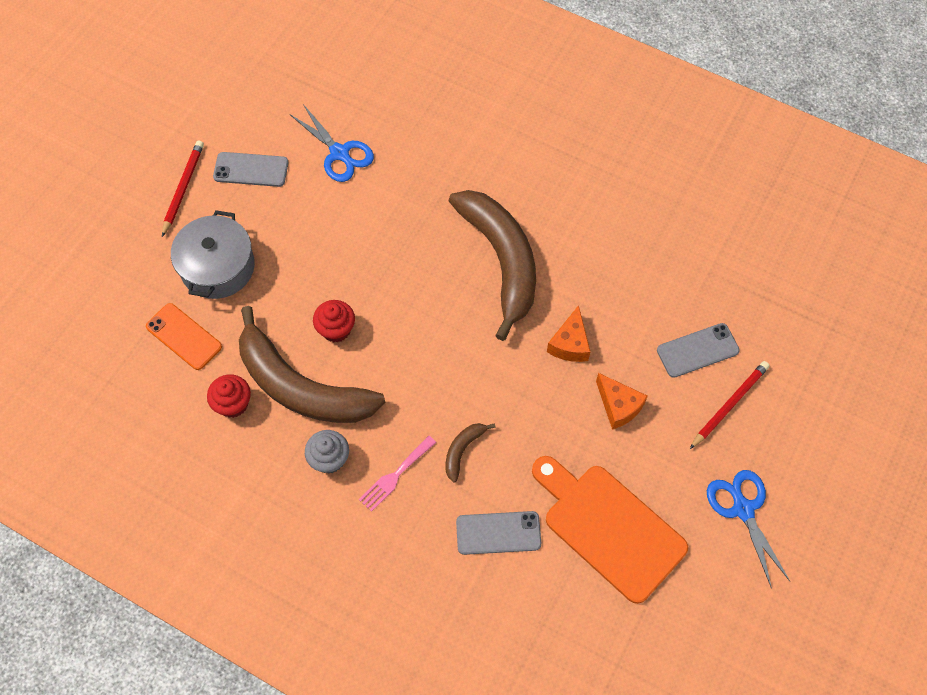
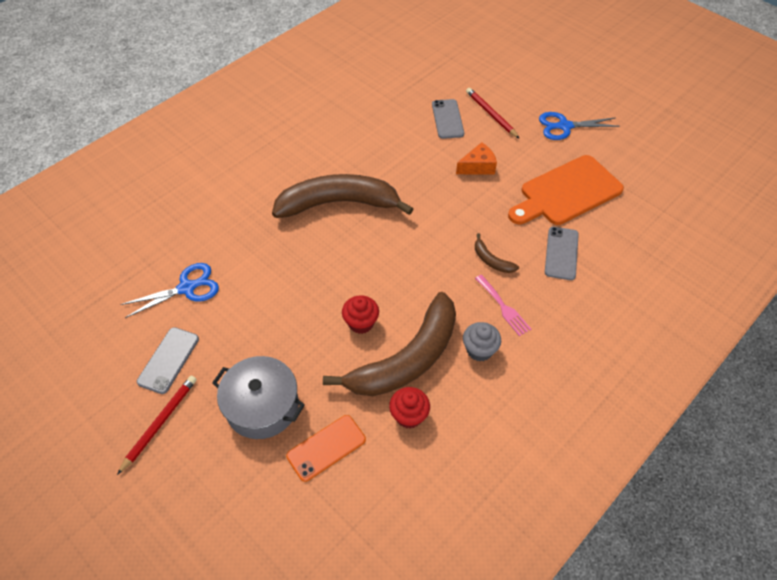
camera: 75 degrees left, 10 degrees down
(183, 188) = (160, 423): red pencil -> red pencil turned 90 degrees clockwise
(570, 344) = (422, 181): orange cheese -> none

